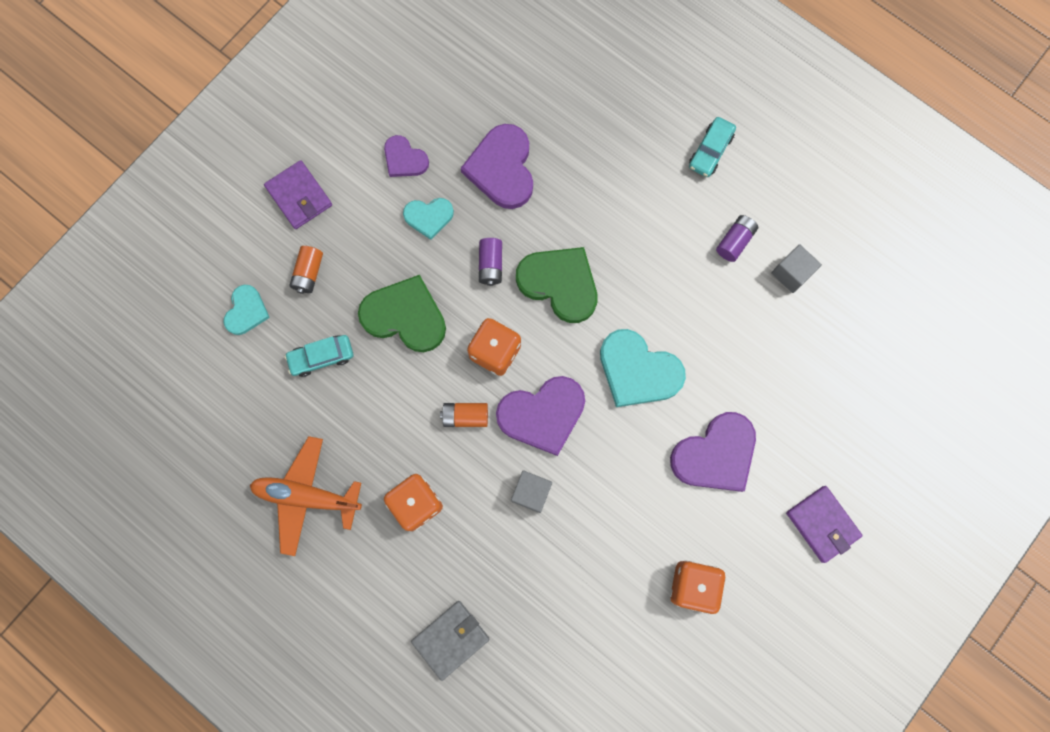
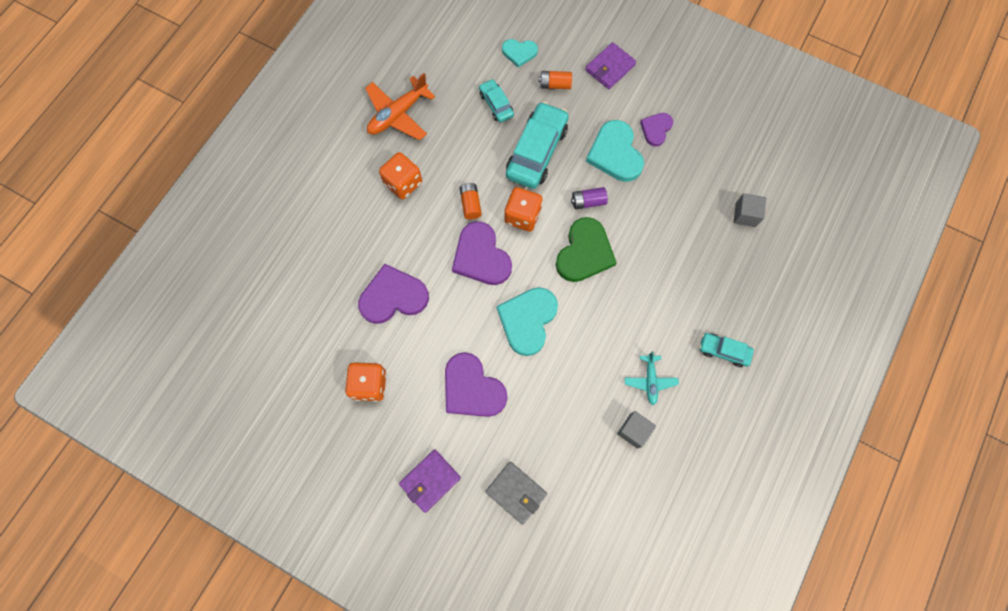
camera: 80 degrees right, 5 degrees down
(307, 496) = (398, 114): orange plane -> orange plane turned 135 degrees counterclockwise
(405, 316) = (537, 151): green heart -> turquoise car
(429, 217) = (615, 153): turquoise heart -> turquoise heart, size x1.74
(451, 639) = (312, 222): grey wallet -> grey wallet (516, 492)
(502, 169) = (666, 197): purple heart -> purple heart (393, 296)
(531, 492) = (422, 258): grey cube -> grey cube (745, 215)
(734, 241) = (650, 381): purple battery -> turquoise plane

